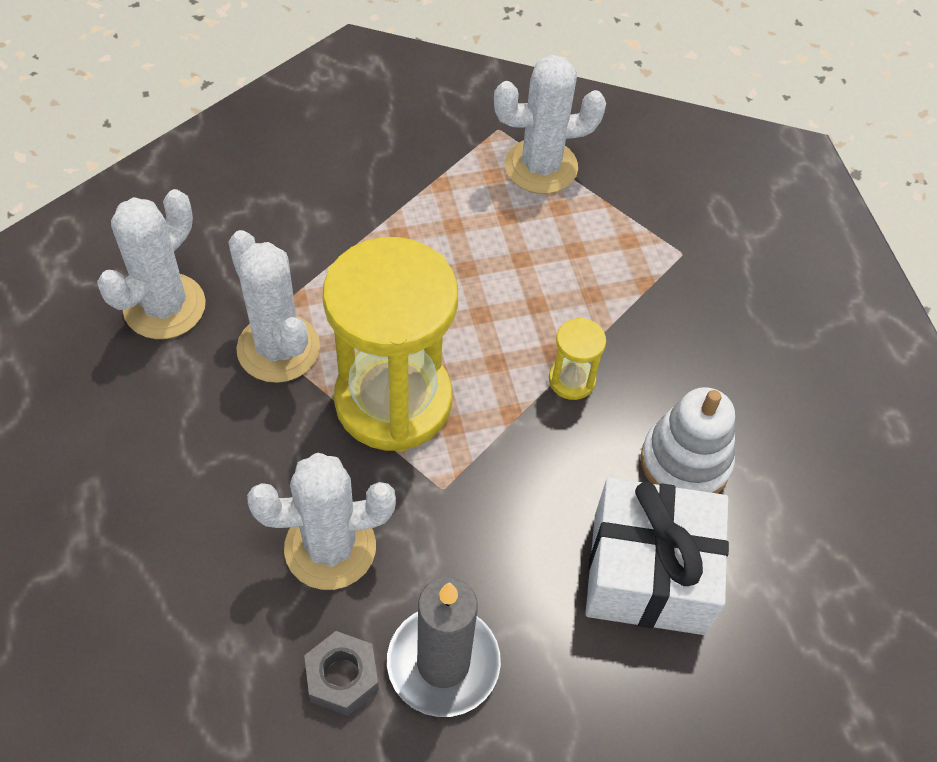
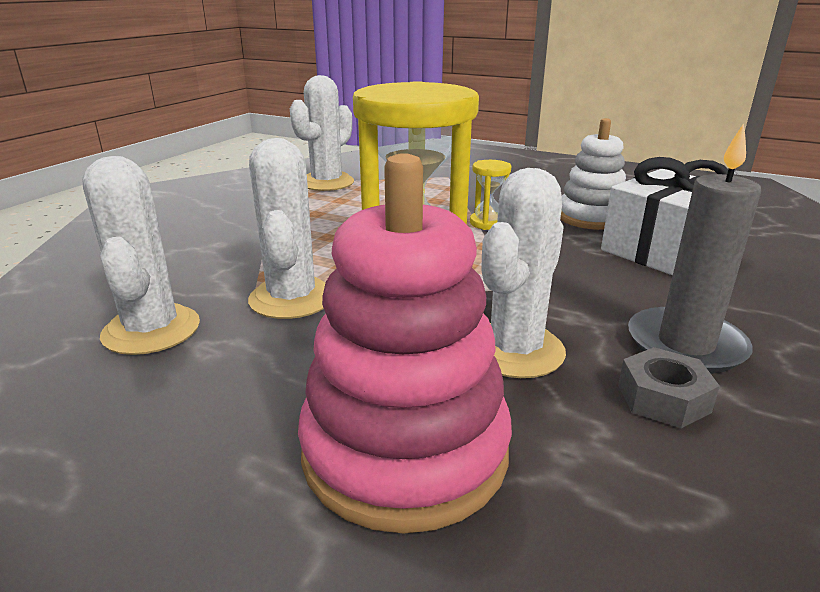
camera: 45 degrees left, 30 degrees down
(160, 556) = (405, 451): none -> pink stacking toy
(278, 348) = (291, 298): white cactus -> white cactus turned 75 degrees clockwise

